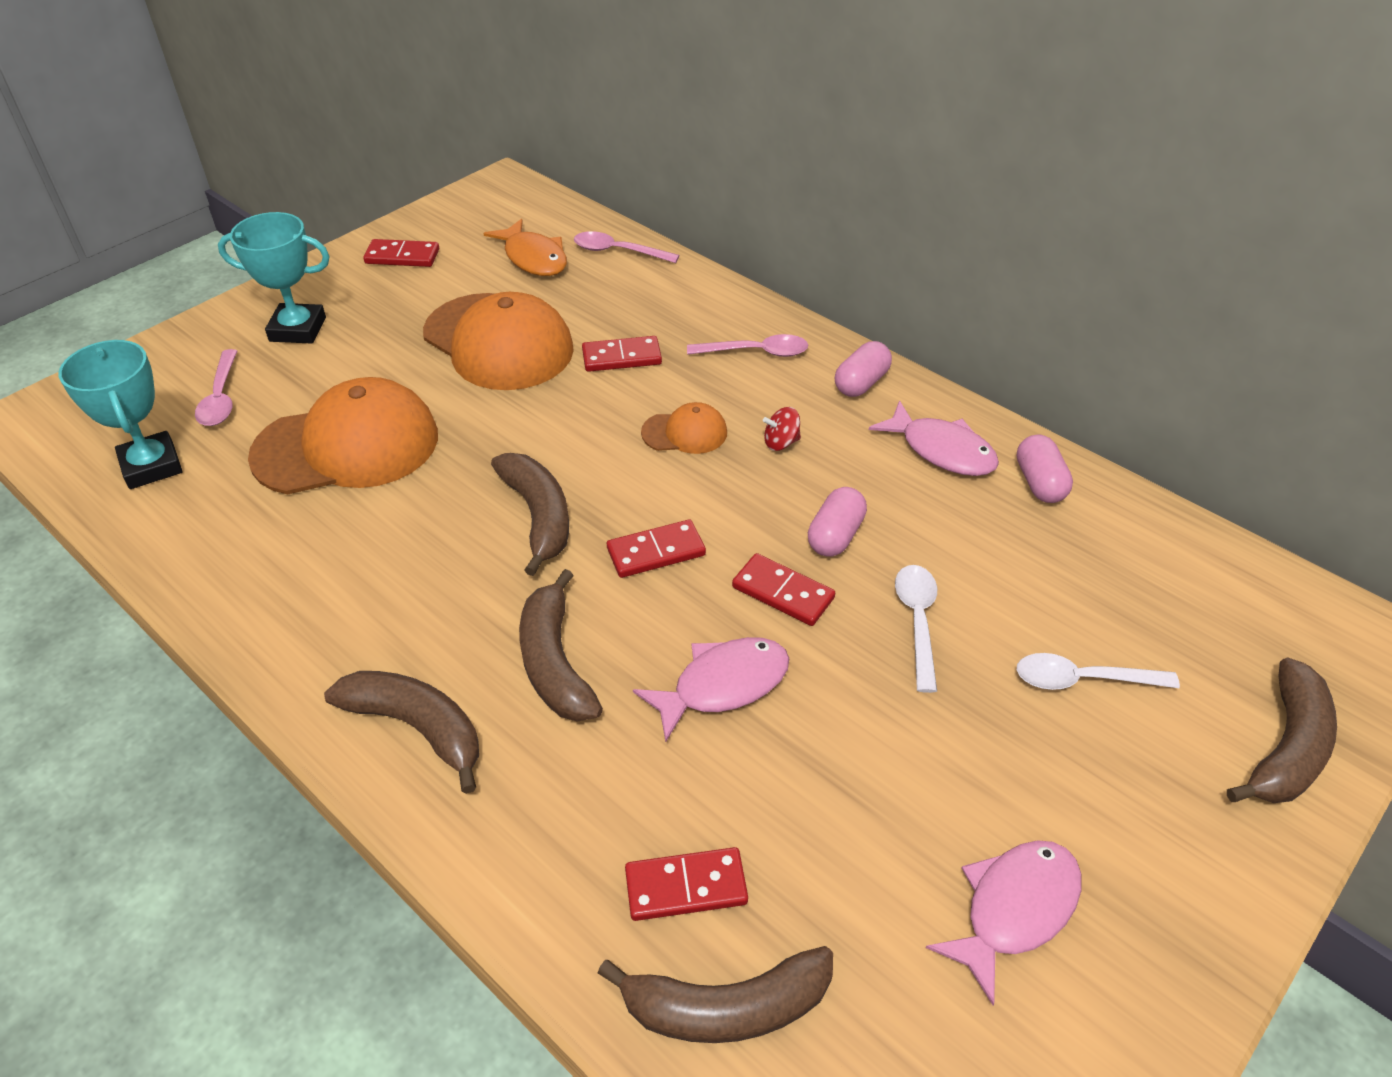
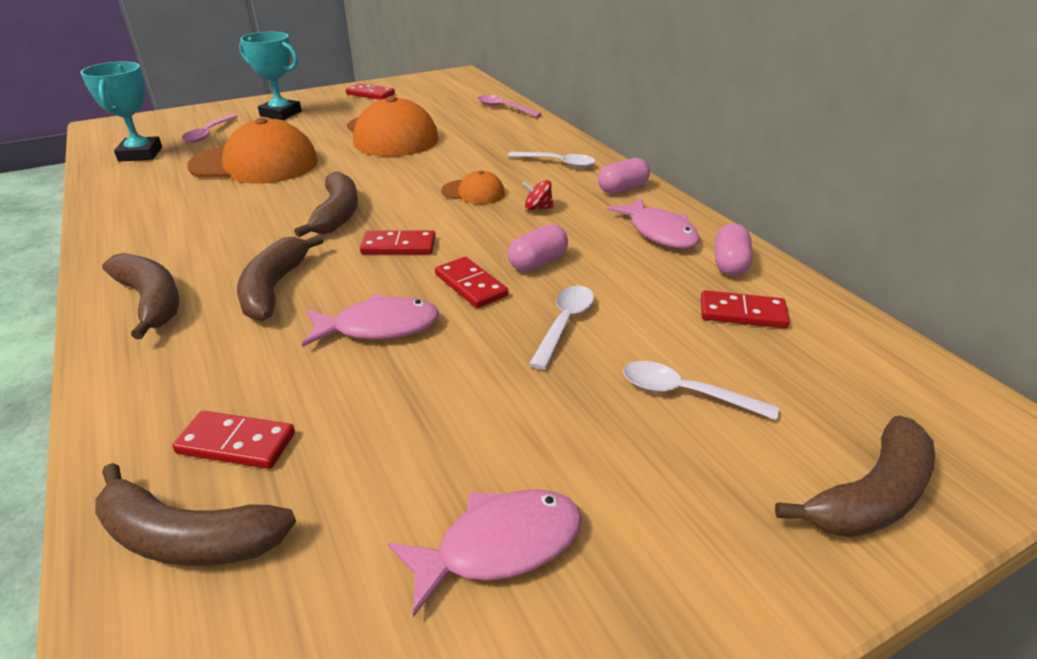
camera: 20 degrees right, 10 degrees down
(533, 258) = (448, 104): orange fish -> none
(621, 357) = (463, 152): red domino -> red domino (742, 313)
(756, 352) = (557, 163): pink spoon -> white spoon

